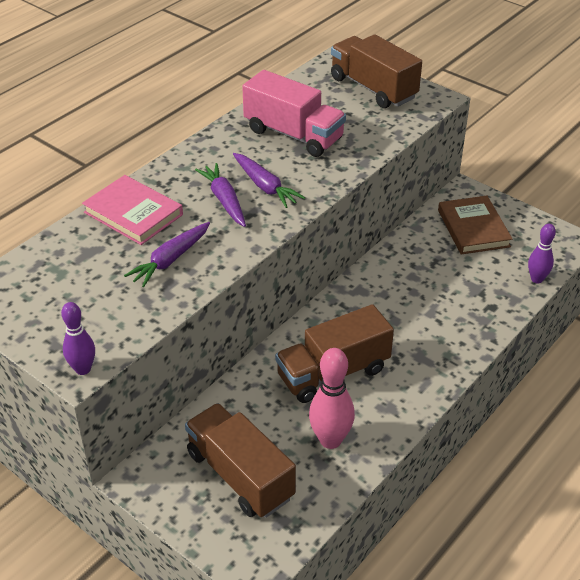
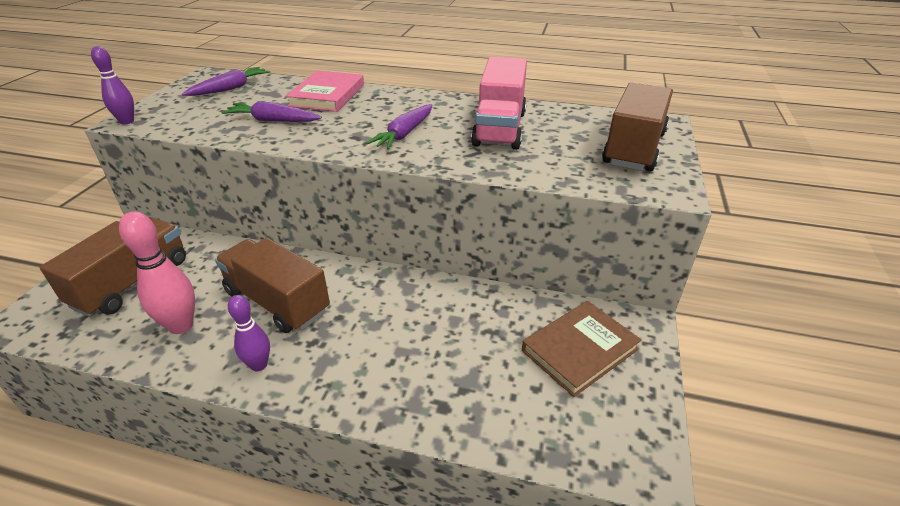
camera: 65 degrees right, 5 degrees down
(224, 200) = (369, 122): purple carrot -> purple carrot (230, 88)
(537, 279) = (529, 444): purple bowling pin -> purple bowling pin (259, 365)

